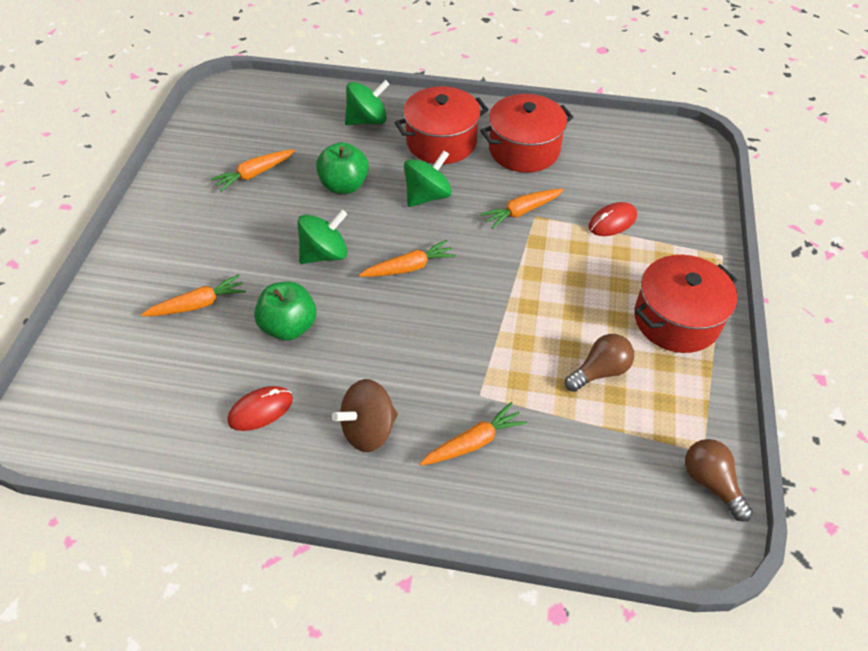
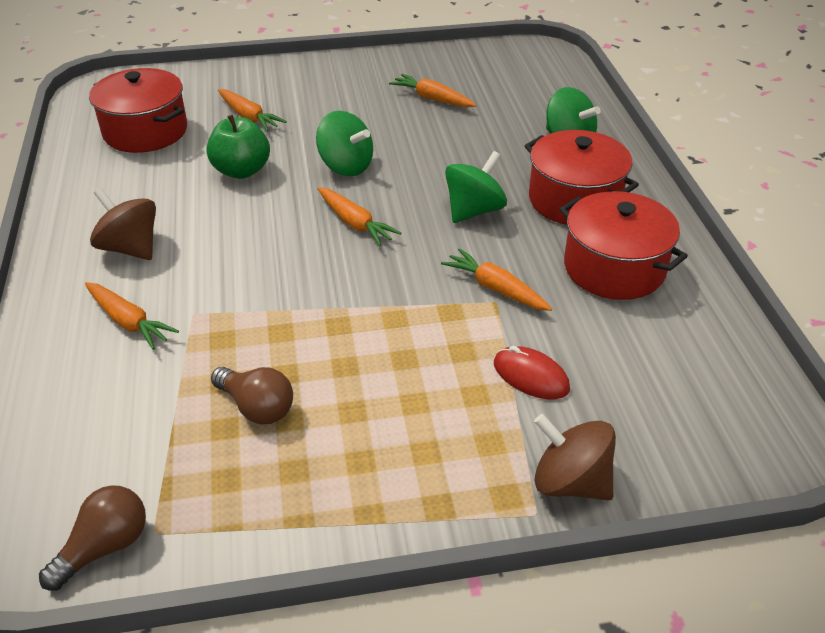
camera: 70 degrees right, 10 degrees down
(260, 410) = (139, 181): red mouse -> none
(344, 185) = (452, 153): green apple -> none
(427, 196) = (474, 210): green spinning top -> green spinning top turned 75 degrees counterclockwise
(676, 319) = (376, 473): red pot -> red pot (145, 131)
(702, 233) = (570, 482): none -> brown spinning top

